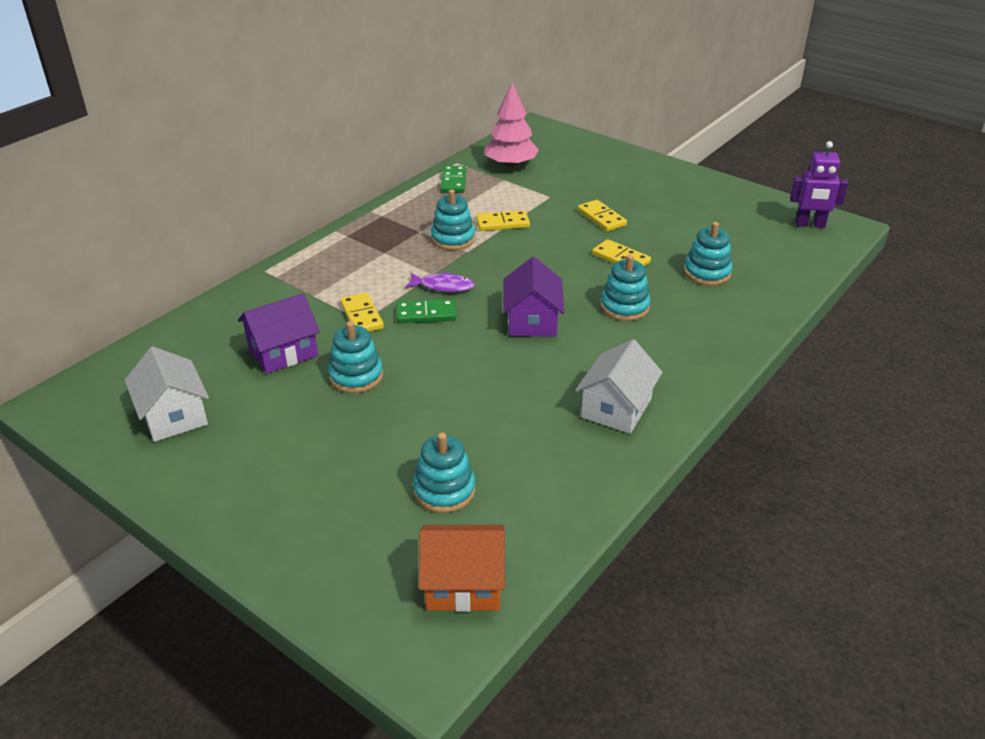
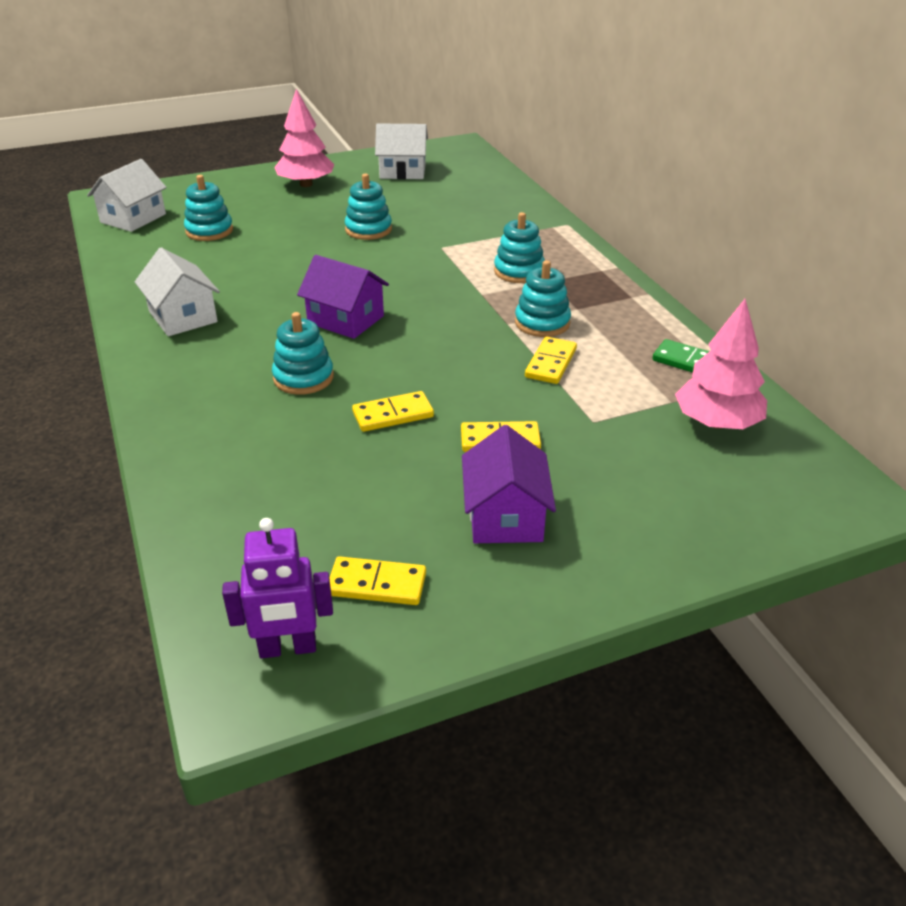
camera: 120 degrees right, 0 degrees up
(259, 478) = (306, 184): none -> pink tree
(283, 352) = (433, 211): purple house -> purple house (505, 516)
(362, 316) = (448, 248): yellow domino -> yellow domino (377, 584)
(426, 314) = (418, 274): green domino -> none
(443, 286) = (454, 293): purple fish -> none
(463, 584) = (133, 218): orange house -> white house
(707, 273) = (293, 465): turquoise stacking toy -> turquoise stacking toy (519, 271)
(810, 225) = (288, 648): purple robot -> purple robot turned 135 degrees counterclockwise

